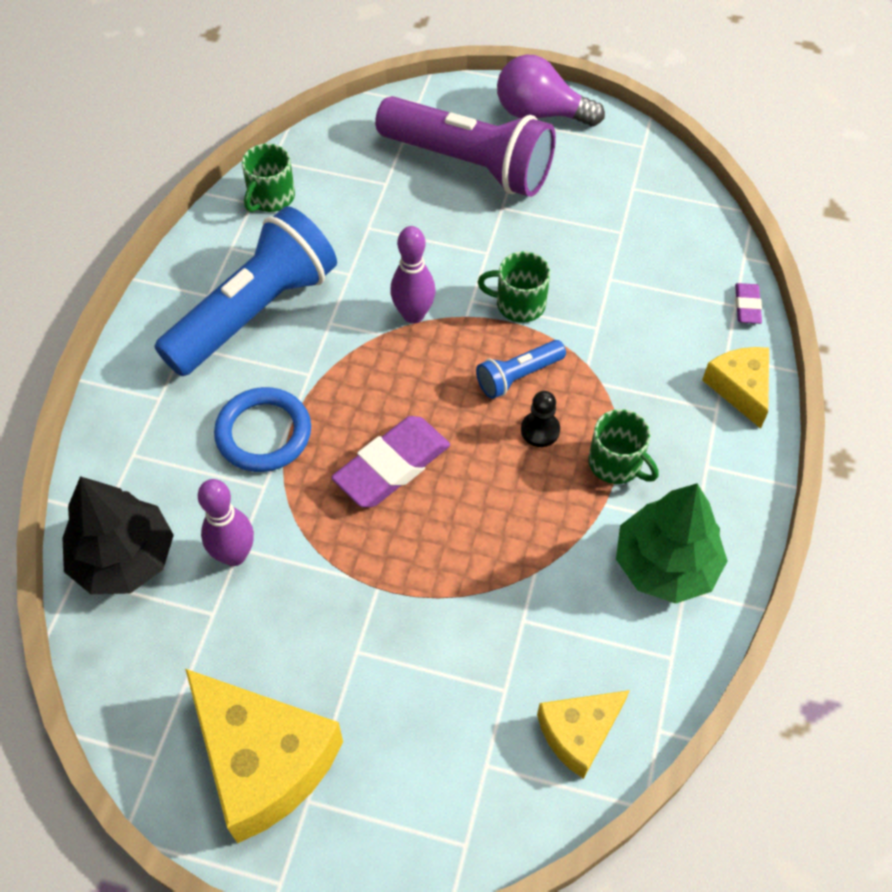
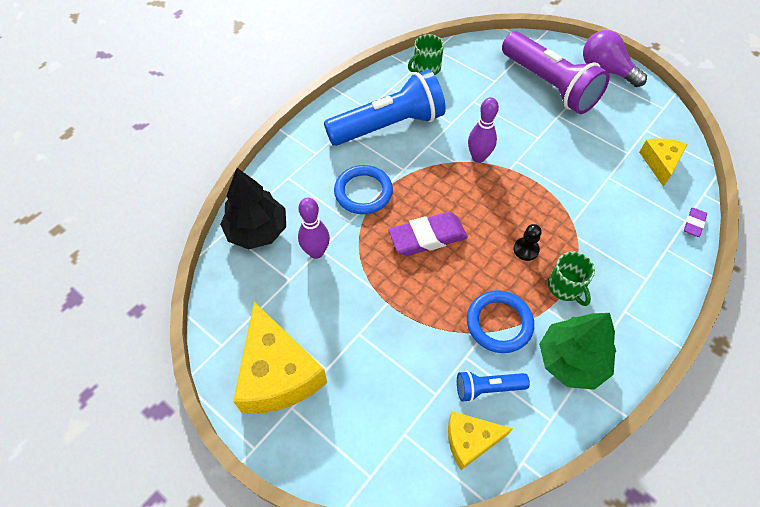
camera: 25 degrees right, 0 degrees up
(517, 376) = (526, 213): blue flashlight -> blue flashlight (487, 388)
(519, 304) = (545, 173): green mug -> none
(548, 552) = (499, 323): none -> blue ring
(740, 388) = (667, 272): yellow cheese -> yellow cheese (660, 163)

